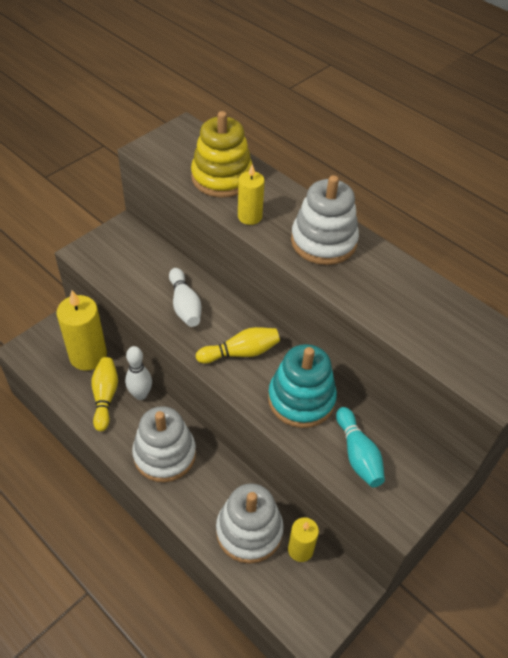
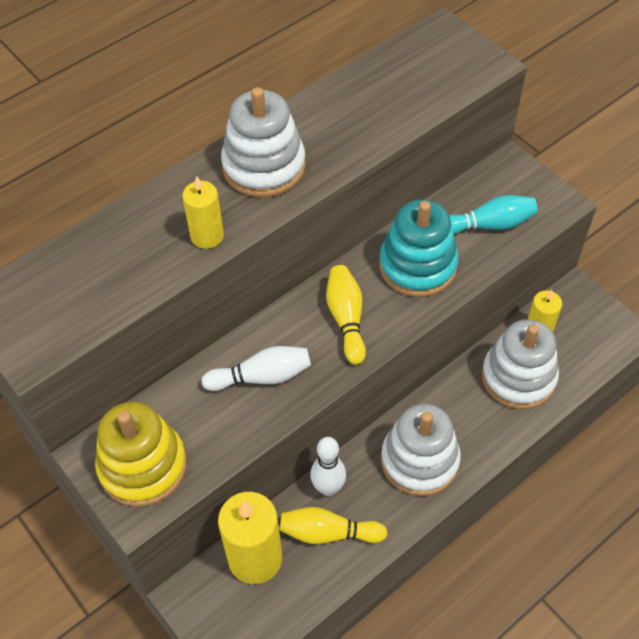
camera: 80 degrees left, 5 degrees up
(222, 177) = (120, 261): yellow stacking toy -> yellow stacking toy (143, 466)

